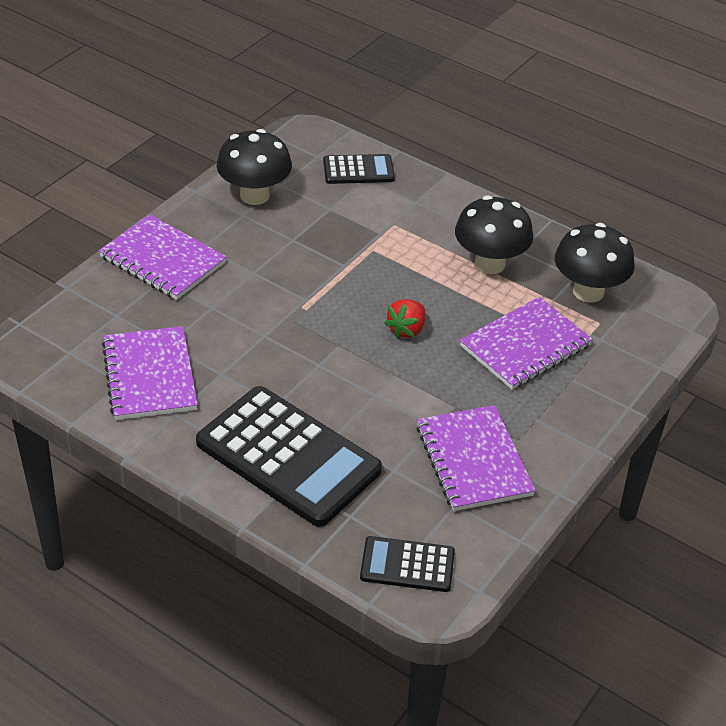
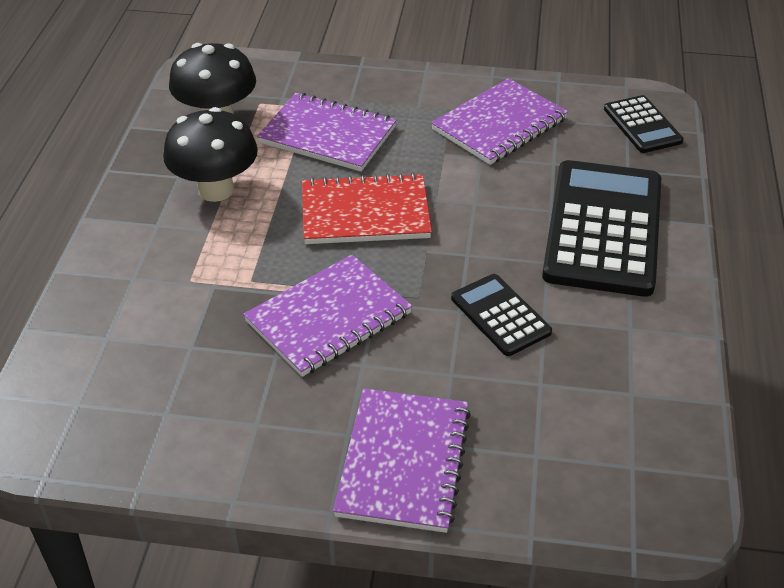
camera: 115 degrees left, 0 degrees up
(150, 376) = (599, 374): purple notebook -> purple notebook (328, 317)
(254, 195) = (207, 430): black mushroom -> none
(358, 170) = (91, 350): black calculator -> black calculator (500, 315)
(407, 330) = (365, 213): red strawberry -> red notebook

